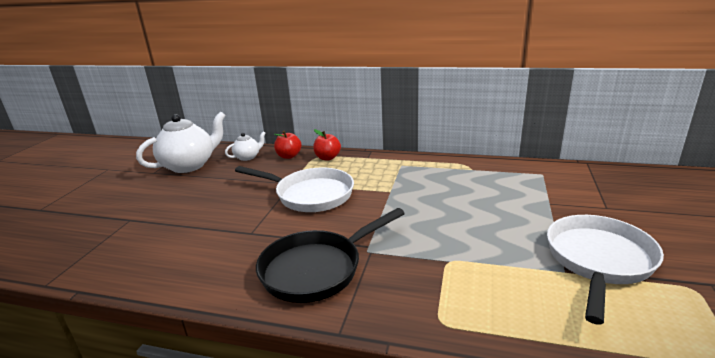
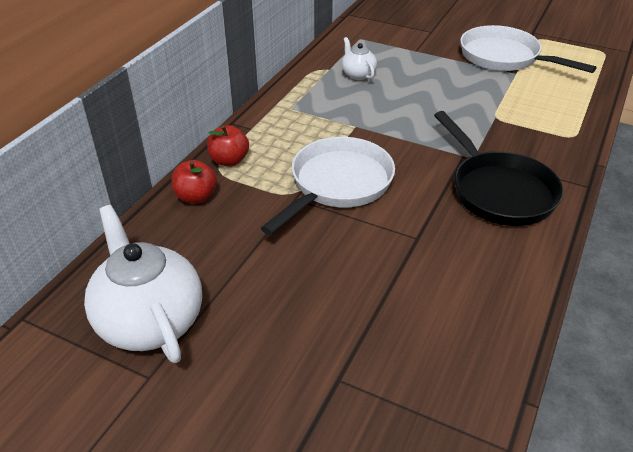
camera: 80 degrees left, 15 degrees up
(248, 157) = (166, 243): white teapot -> white teapot (358, 74)

